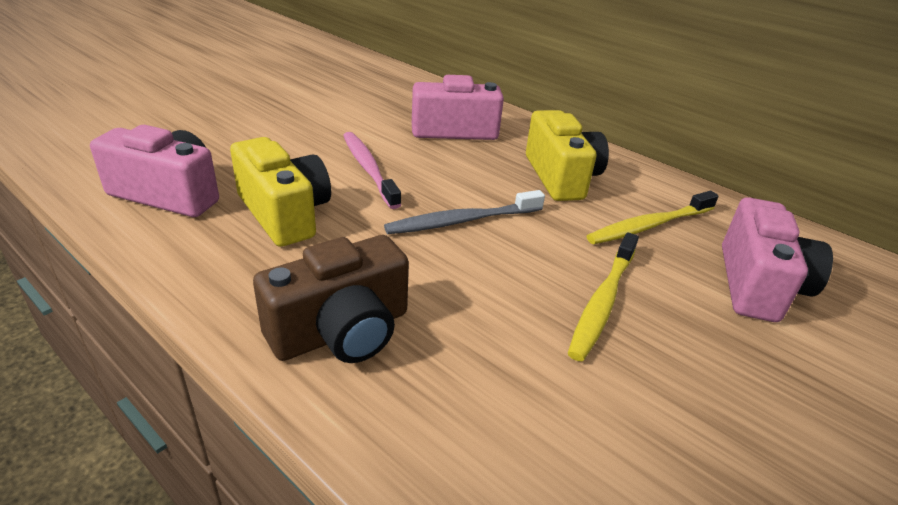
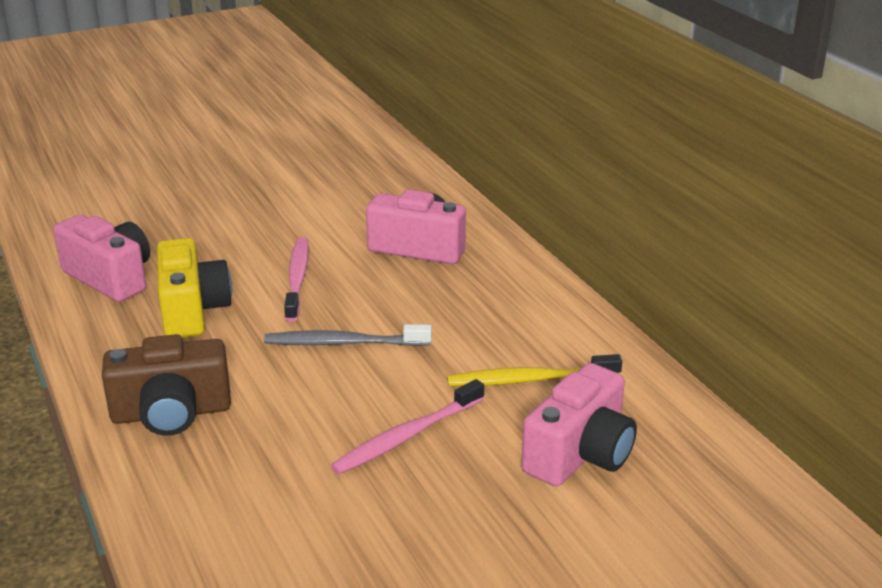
camera: 25 degrees right, 5 degrees down
(561, 177) = (486, 316): yellow camera -> none
(602, 302) = (407, 436): yellow toothbrush -> pink toothbrush

